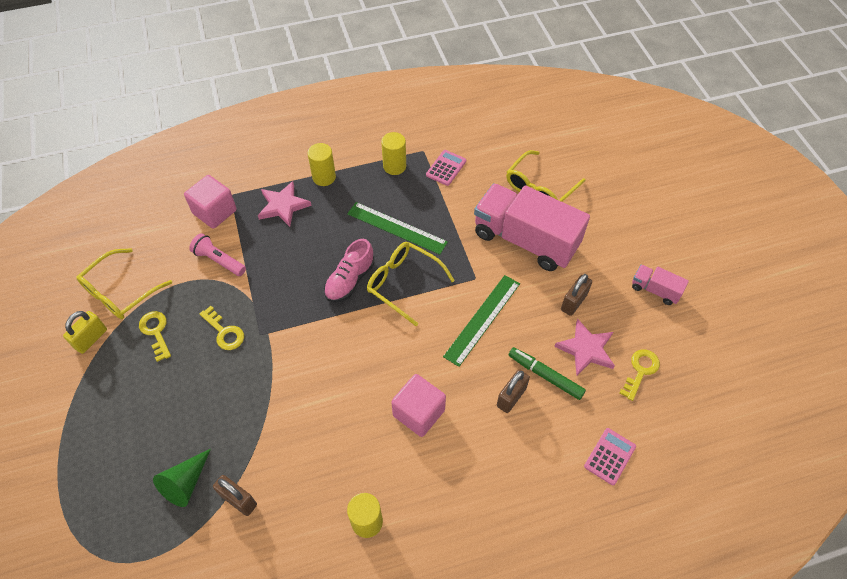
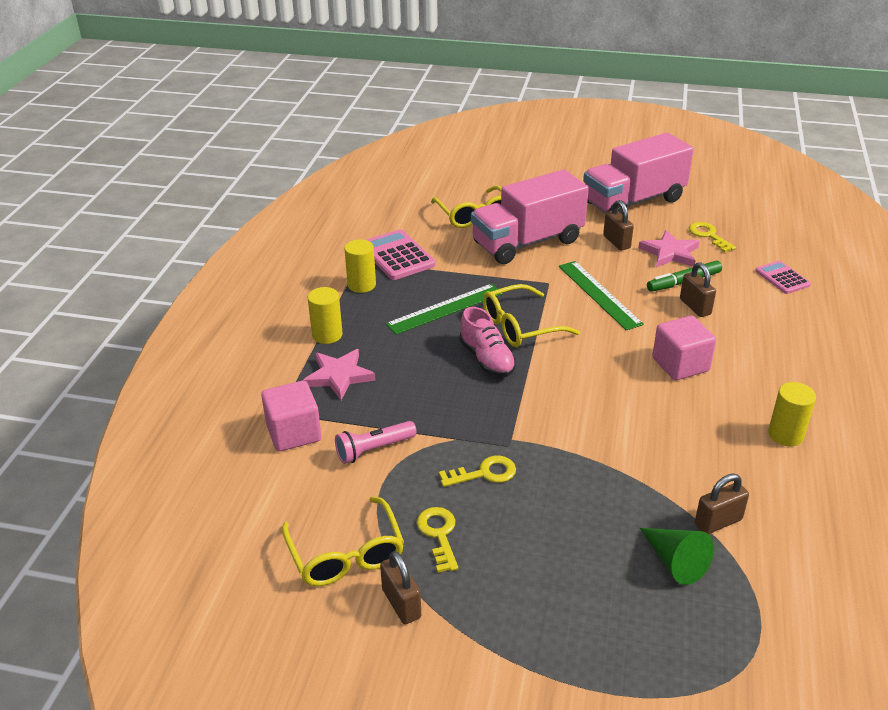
camera: 60 degrees left, 20 degrees down
(91, 339) = (401, 603): yellow padlock -> brown padlock
(156, 332) = (439, 535): yellow key -> yellow key turned 75 degrees clockwise
(446, 168) = (397, 256): pink calculator -> pink calculator, size x1.61
(655, 290) = (633, 201): pink truck -> pink truck, size x2.24

